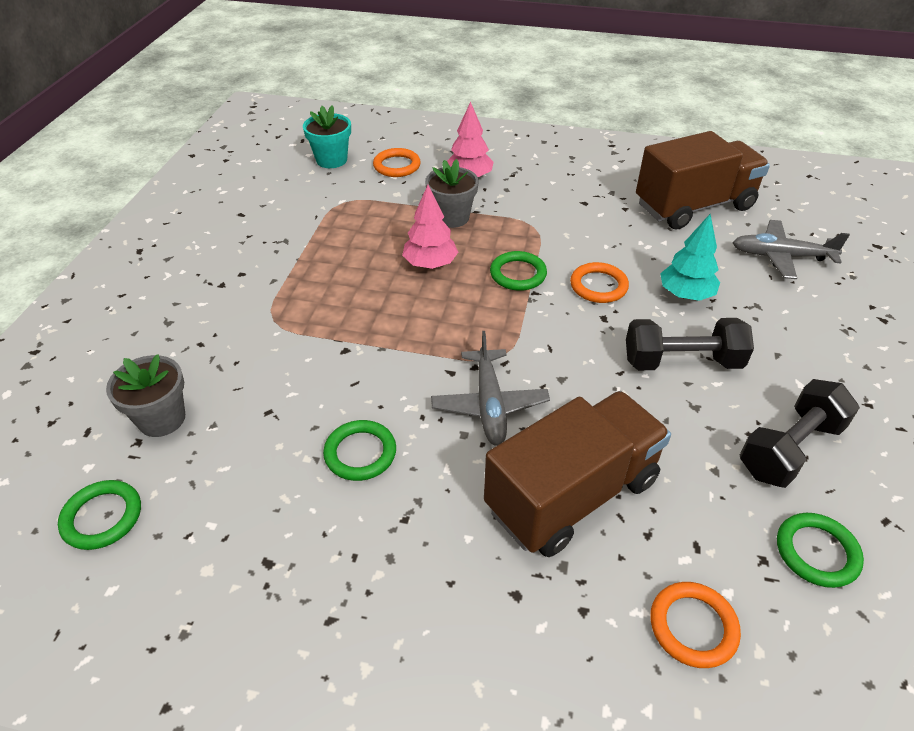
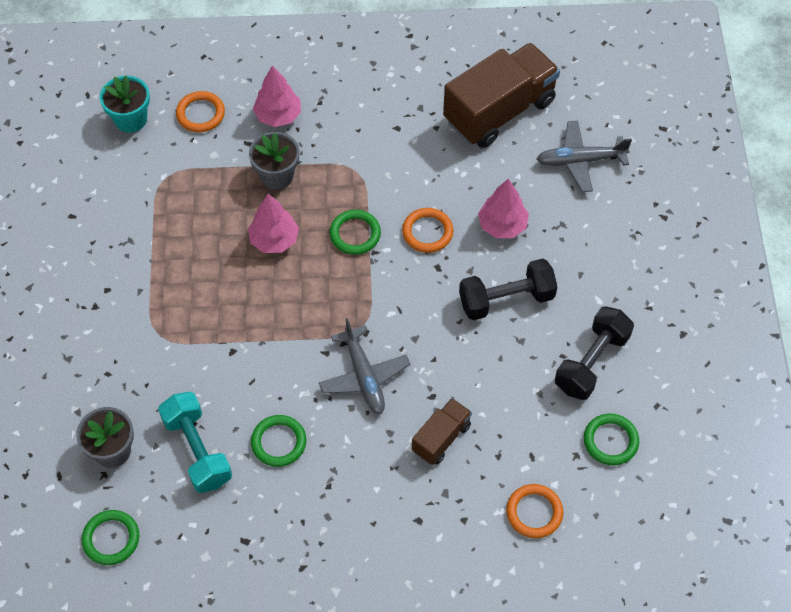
camera: 15 degrees left, 15 degrees up
(259, 440) = (197, 450): none -> turquoise dumbbell
(571, 494) = (441, 438): brown truck -> brown truck, size x0.51
(685, 294) = (502, 225): turquoise tree -> pink tree

